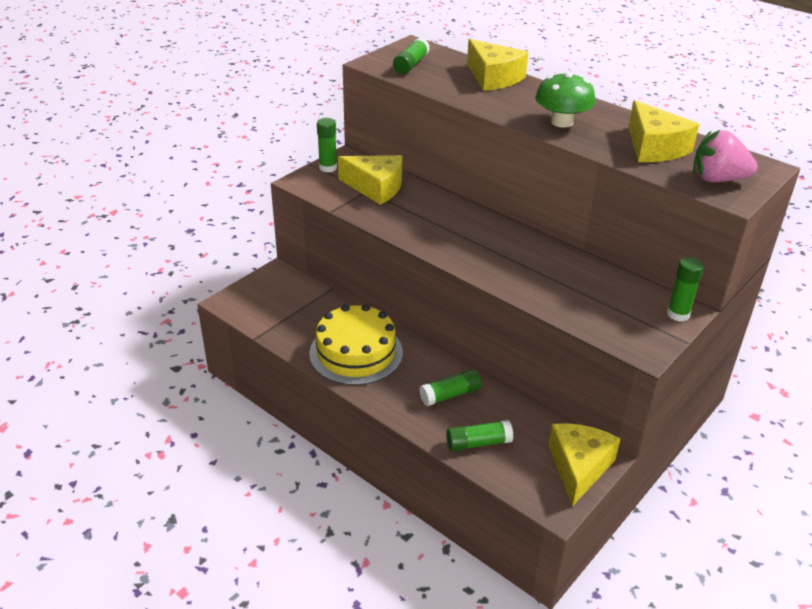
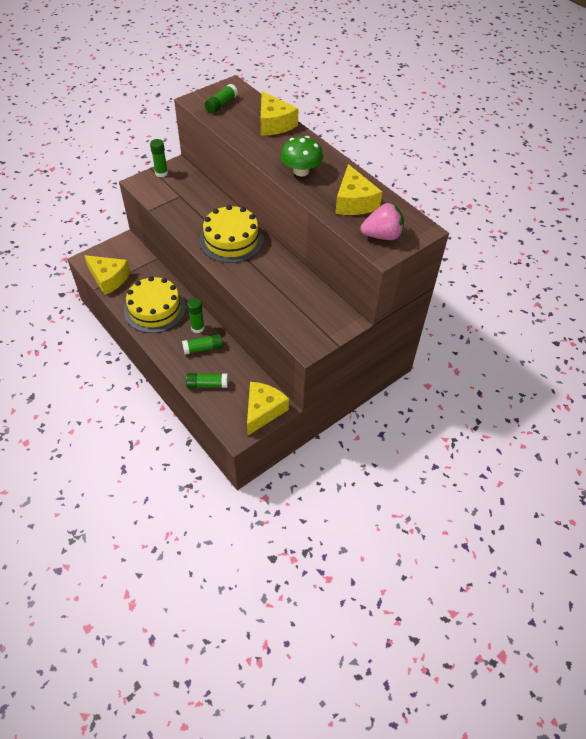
camera: 10 degrees right, 15 degrees up
(376, 187) = (187, 194): yellow cheese -> yellow cheese (109, 279)
(465, 233) = (231, 240): none -> yellow cake
(678, 314) = (343, 323): green glue stick -> green glue stick (197, 328)
(717, 179) = (382, 236): pink strawberry -> pink strawberry turned 150 degrees clockwise

